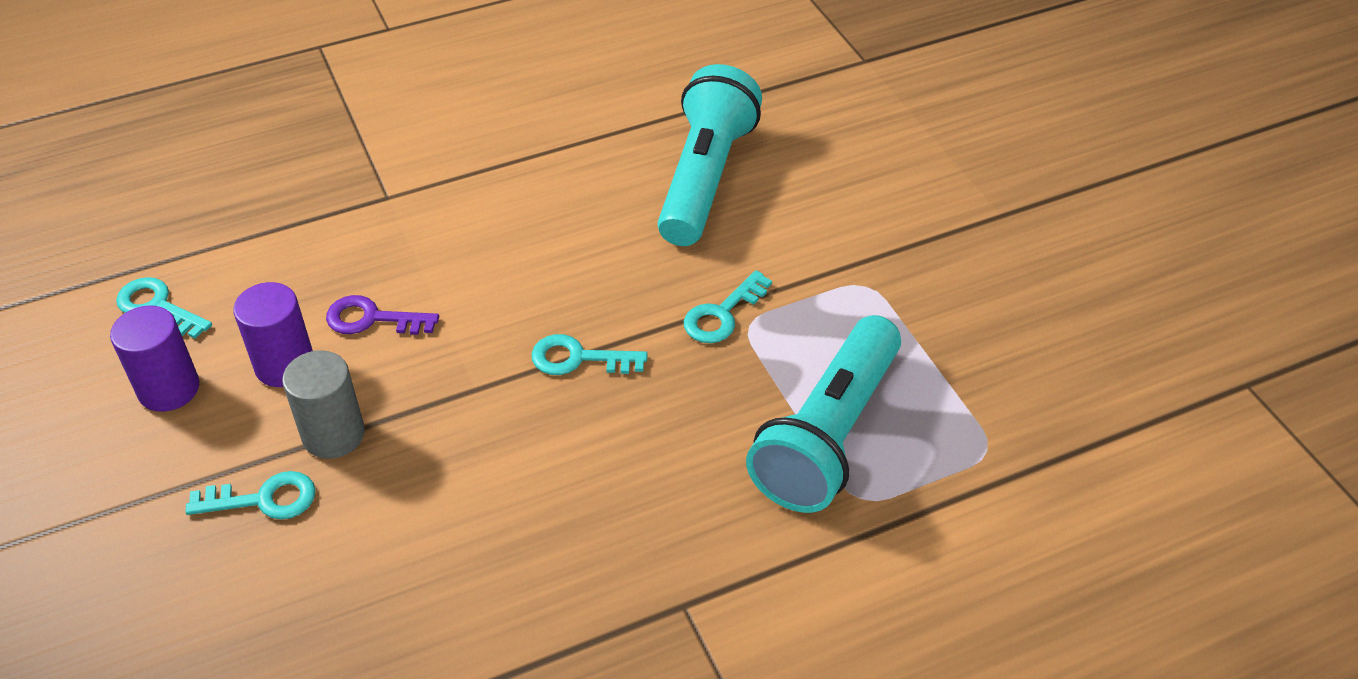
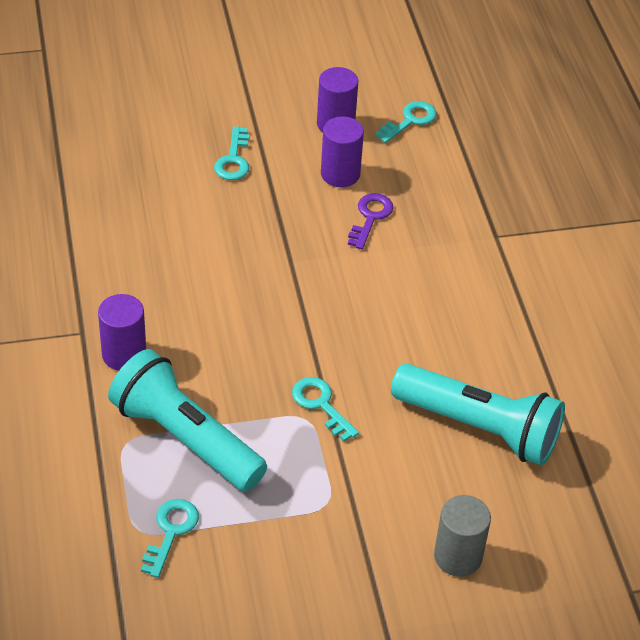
camera: 100 degrees right, 0 degrees up
(333, 434) = (274, 192): grey cylinder -> grey cylinder (458, 556)
(579, 358) = (301, 316): turquoise key -> turquoise key (171, 532)
(709, 540) = (124, 354): none -> purple cylinder

